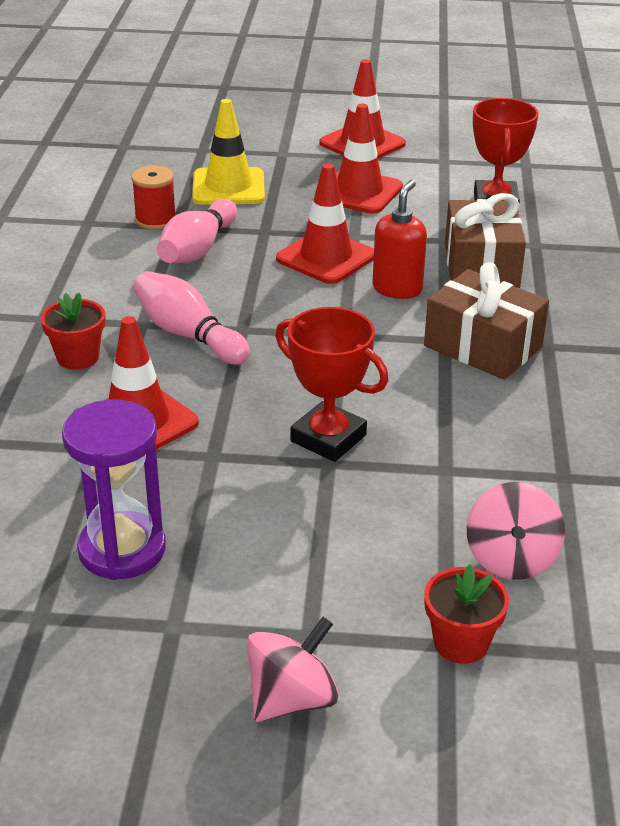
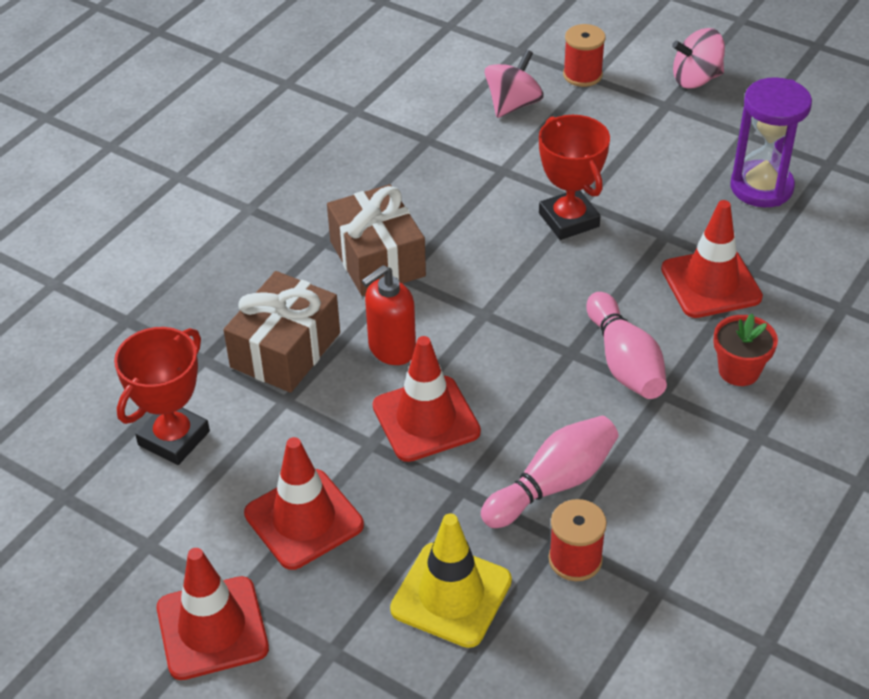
camera: 150 degrees left, 10 degrees up
(461, 643) = (582, 75): red flower pot -> red spool

